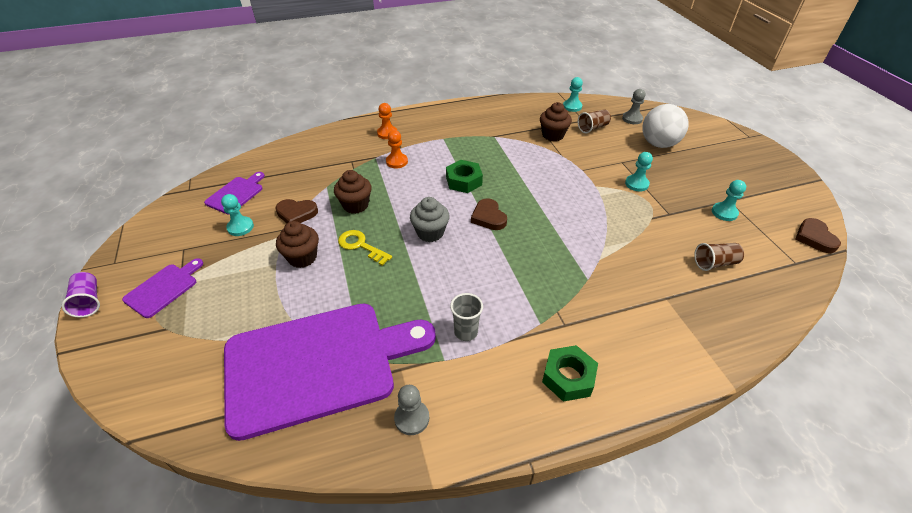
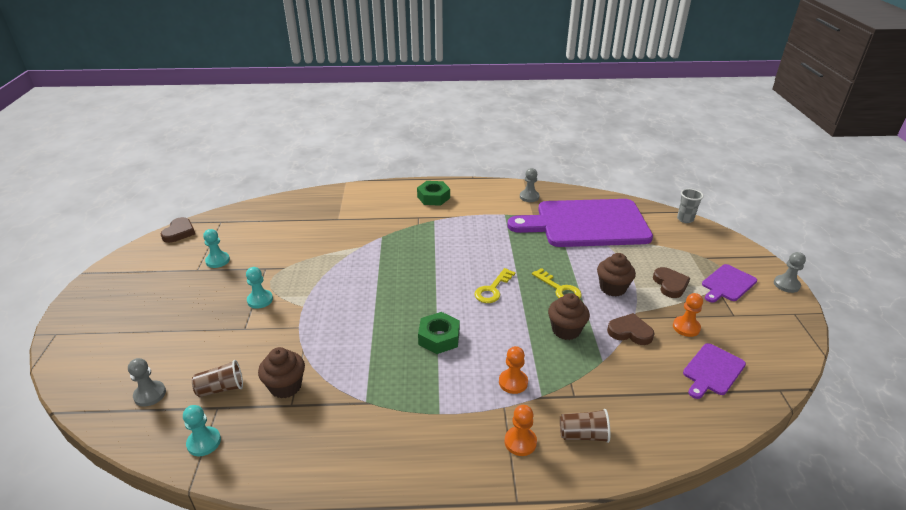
camera: 165 degrees left, 10 degrees down
(89, 301) = (786, 285): purple cup -> grey pawn
(240, 227) = (686, 327): turquoise pawn -> orange pawn
(430, 233) = (493, 289): grey cupcake -> yellow key
(466, 332) = (486, 223): grey cup -> grey cup (685, 219)
(488, 217) = (432, 294): brown heart -> brown heart (670, 284)
(658, 144) = (173, 344): white ball -> none
(714, 263) = (278, 230): brown cup -> brown cup (583, 435)

